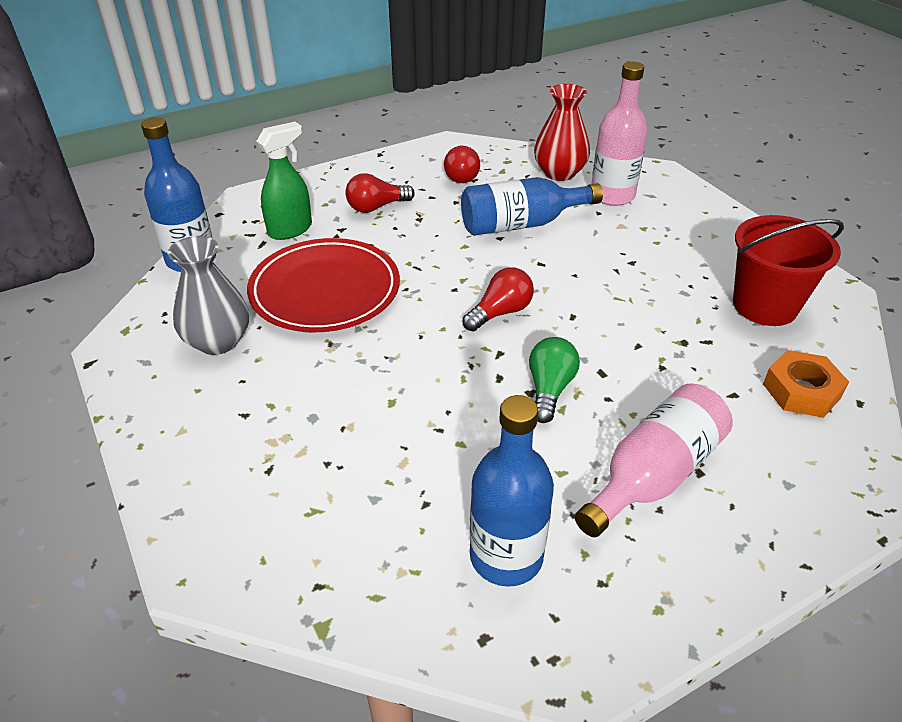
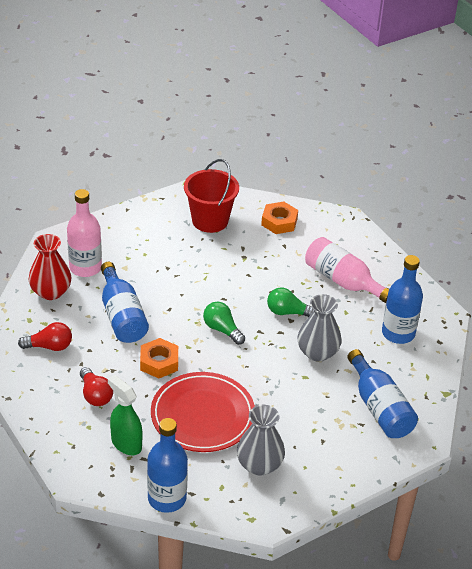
camera: 95 degrees left, 0 degrees up
(302, 501) = (379, 408): none -> blue bottle
(431, 254) = (159, 362): none -> orange nut
(449, 422) = (317, 352): none -> grey vase
(500, 312) = (222, 329): red light bulb -> green light bulb

